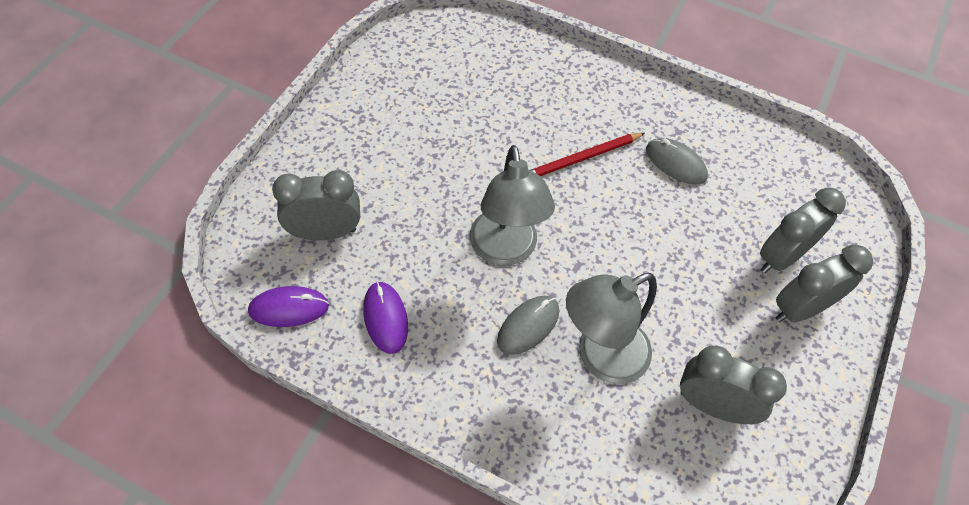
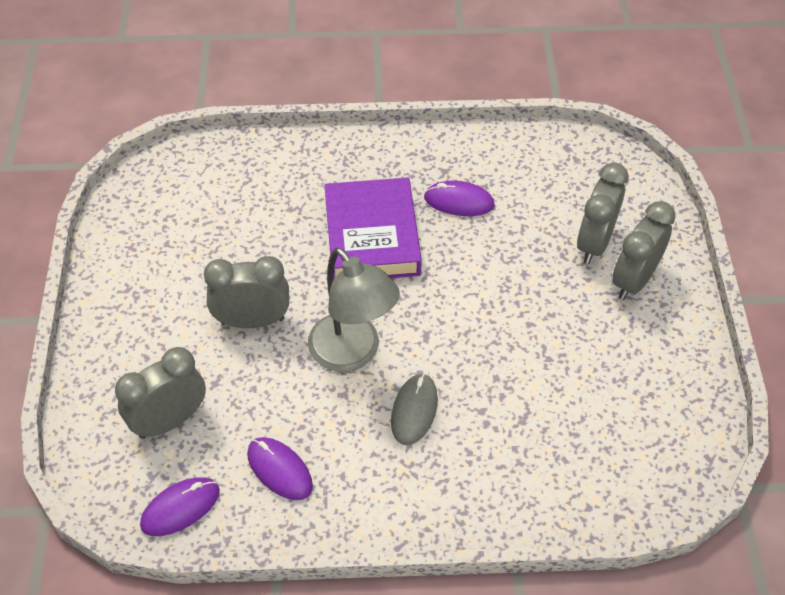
camera: 25 degrees left, 5 degrees down
(581, 159) = (371, 236): red pencil -> purple book
(600, 357) = (493, 405): grey lamp -> none
(675, 163) = (459, 201): grey mouse -> purple mouse
(712, 405) = (608, 398): grey clock -> grey clock (252, 321)

